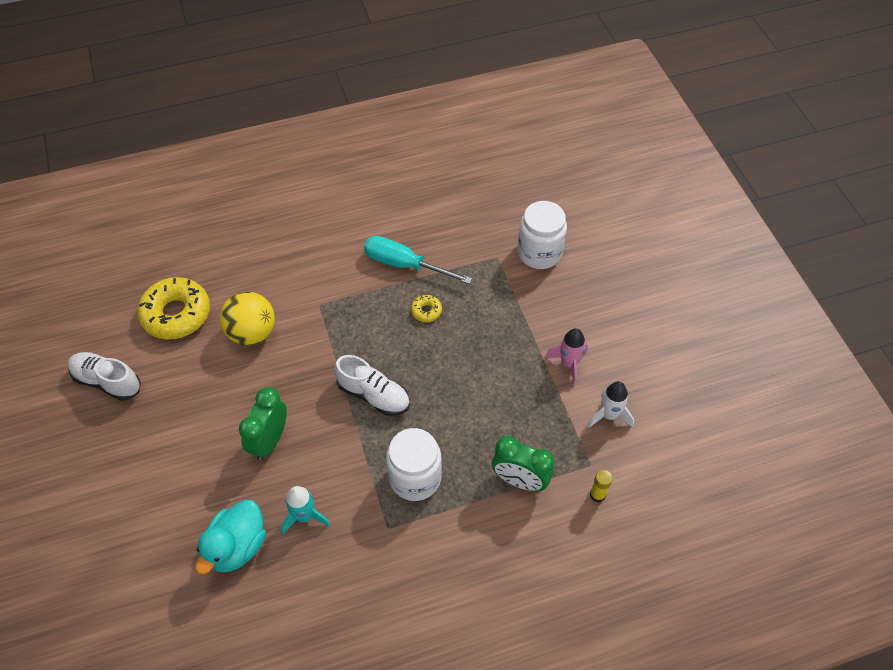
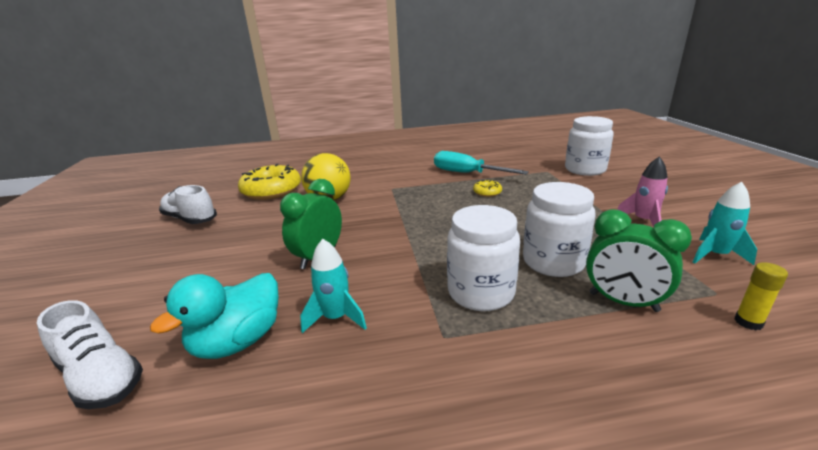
camera: 10 degrees right, 30 degrees down
(374, 395) = (435, 233): white shoe -> white shoe (101, 377)
(477, 433) = (553, 262): none -> white jar
(609, 415) = (715, 255): white rocket -> turquoise rocket

